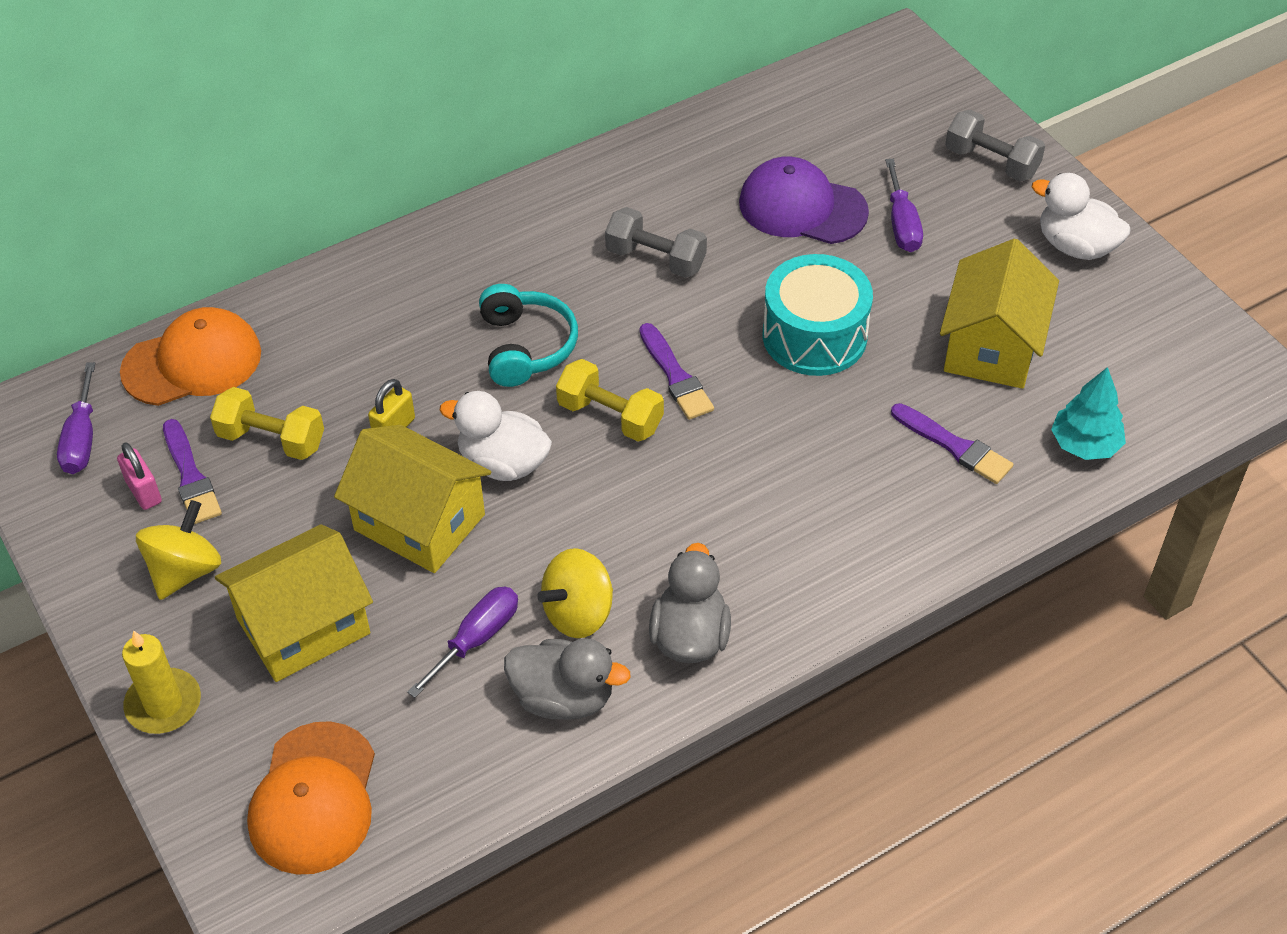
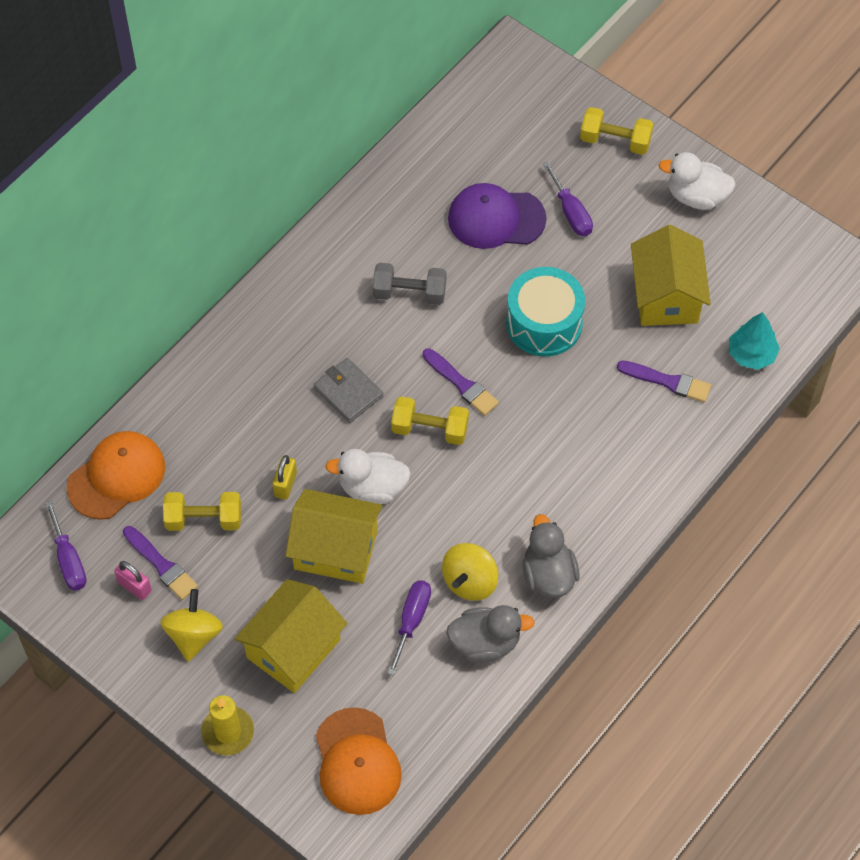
camera: 20 degrees left, 10 degrees up
(525, 347) = (348, 392): turquoise headphones -> grey wallet
(991, 162) = (615, 141): grey dumbbell -> yellow dumbbell

